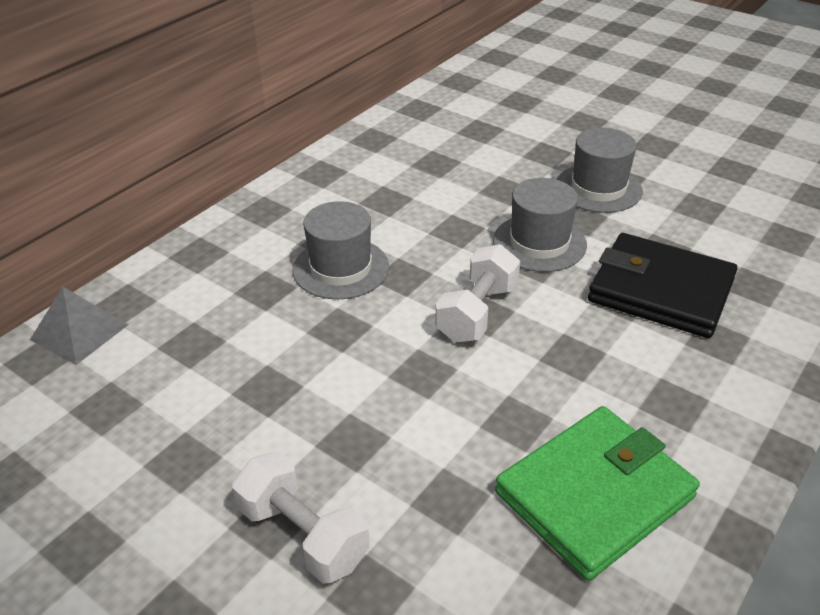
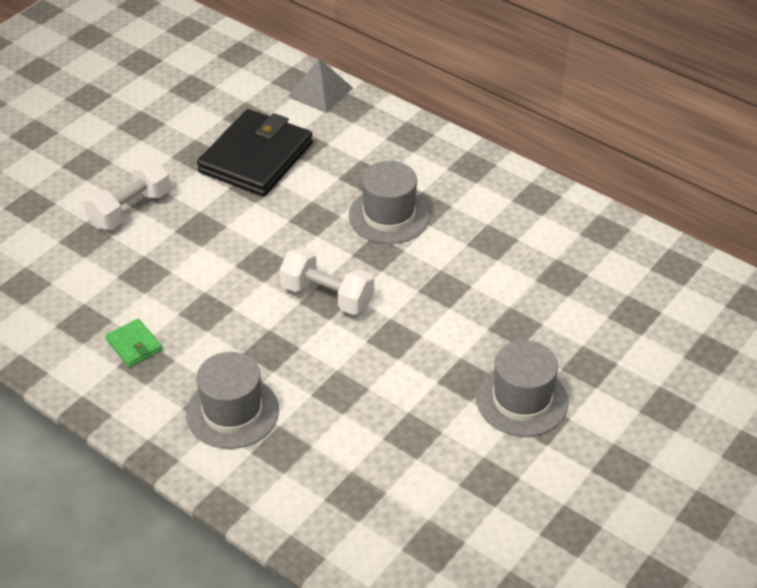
camera: 90 degrees right, 5 degrees up
(539, 243) = (424, 344): grey hat -> grey hat (232, 412)
(594, 495) = (134, 345): green wallet -> green wallet, size x0.43
(660, 290) = (350, 421): black wallet -> black wallet (256, 158)

